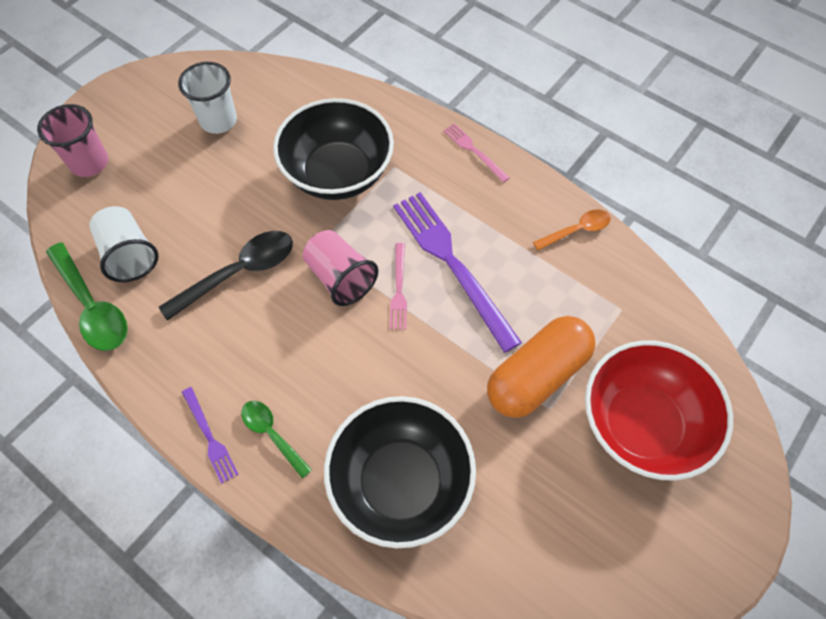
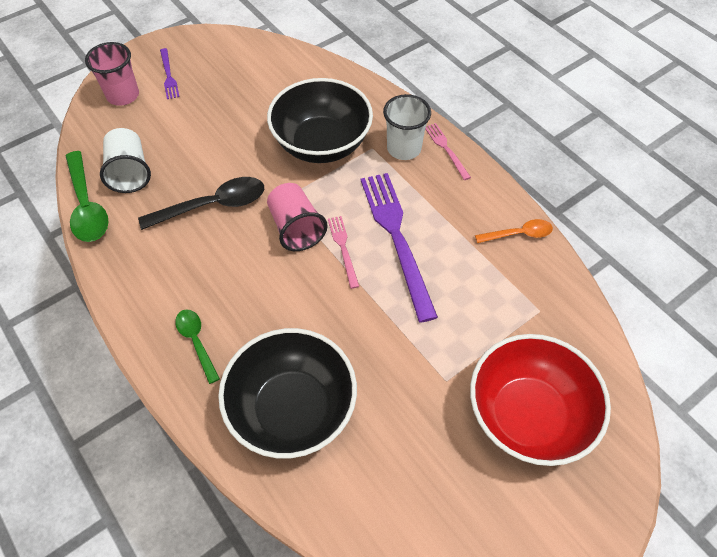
camera: 15 degrees right, 5 degrees down
(209, 437) = (144, 331): purple fork -> purple fork (168, 75)
(218, 121) = (236, 83): white cup -> white cup (404, 148)
(399, 289) = (343, 248): pink fork -> pink fork turned 150 degrees clockwise
(537, 375) = (443, 349): orange capsule -> none

